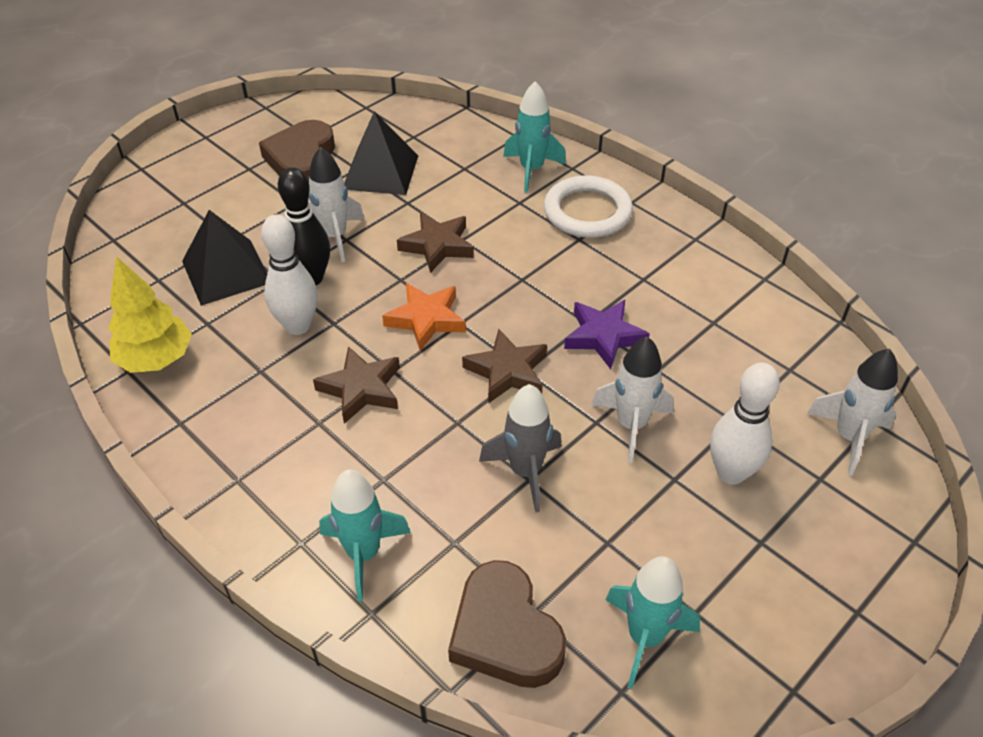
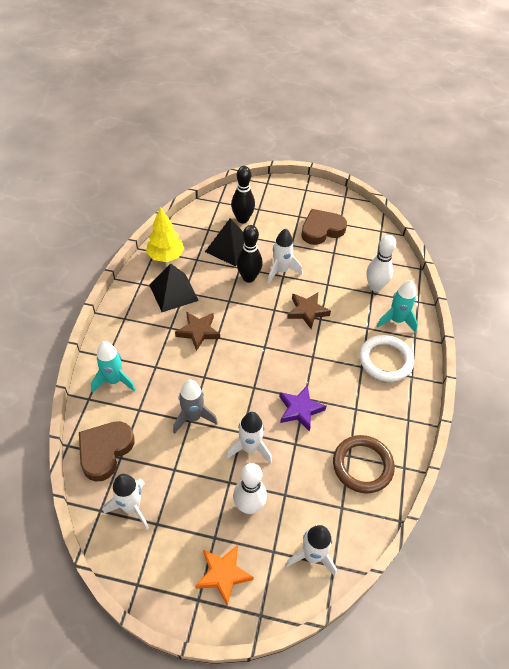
camera: 55 degrees right, 5 degrees up
(184, 230) = (242, 219): none -> black bowling pin
(298, 326) = (217, 290): white bowling pin -> white bowling pin (375, 287)
(380, 172) = (339, 263): black pyramid -> black pyramid (173, 292)
(426, 319) = (256, 333): orange star -> orange star (223, 574)
(507, 371) = (247, 381): brown star -> none
(644, 637) = (131, 507): turquoise rocket -> white rocket
(737, 316) = (362, 465): none -> brown ring

